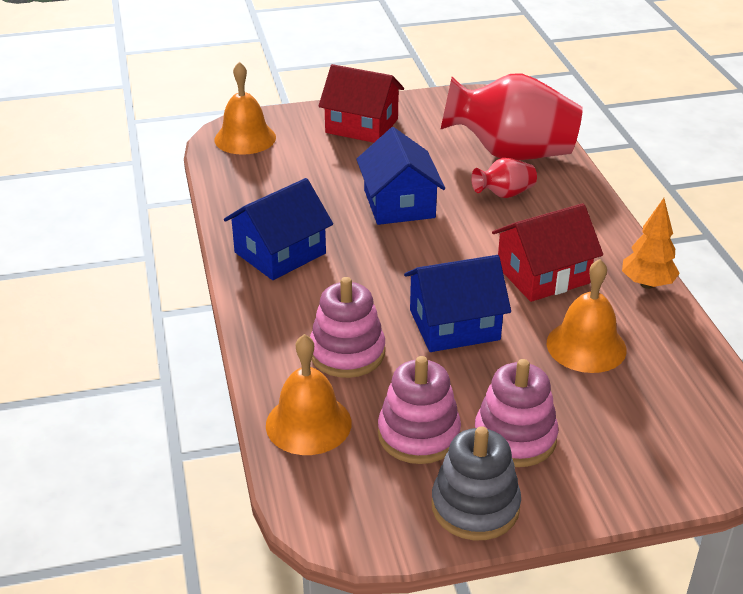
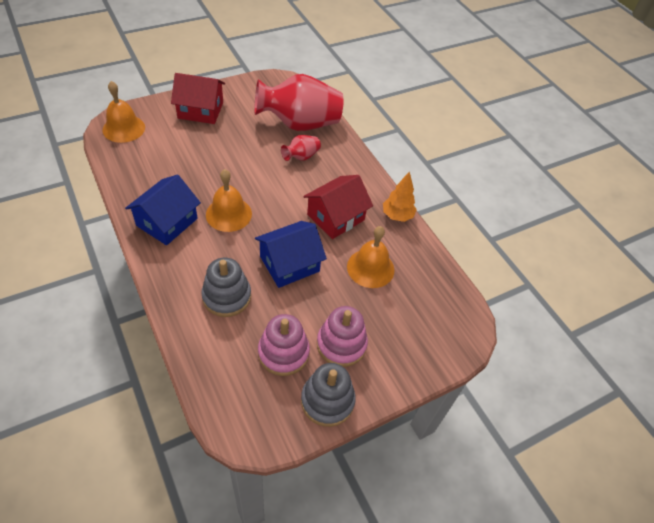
camera: 20 degrees left, 15 degrees up
(308, 423) = (213, 357): orange bell -> orange bell (228, 214)
(347, 353) = (227, 296): pink stacking toy -> grey stacking toy
(399, 204) = (237, 172): blue house -> none

